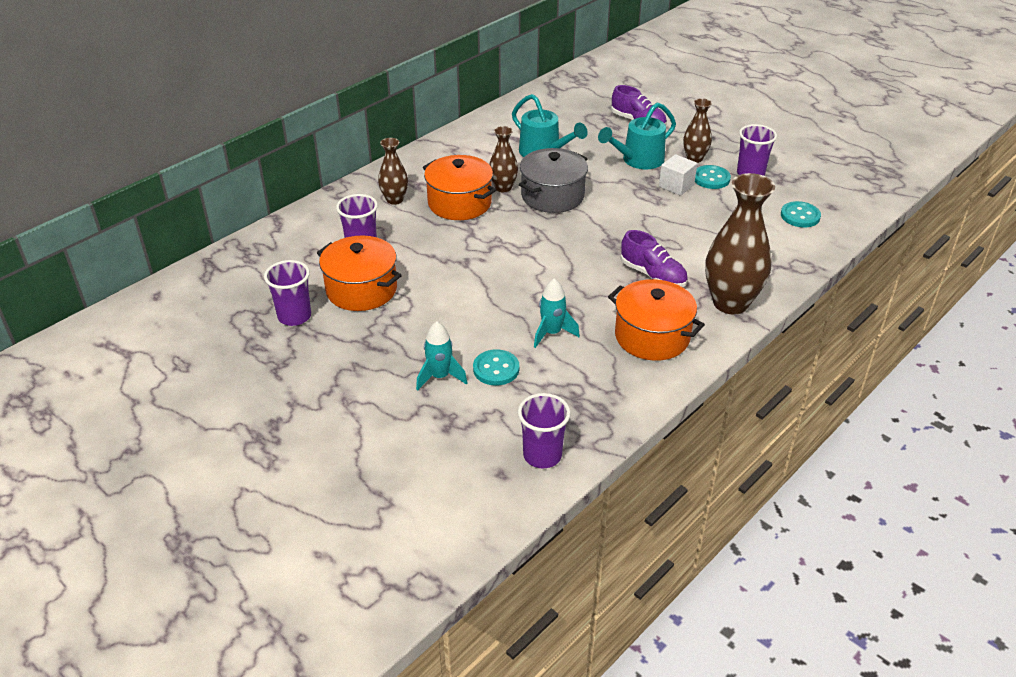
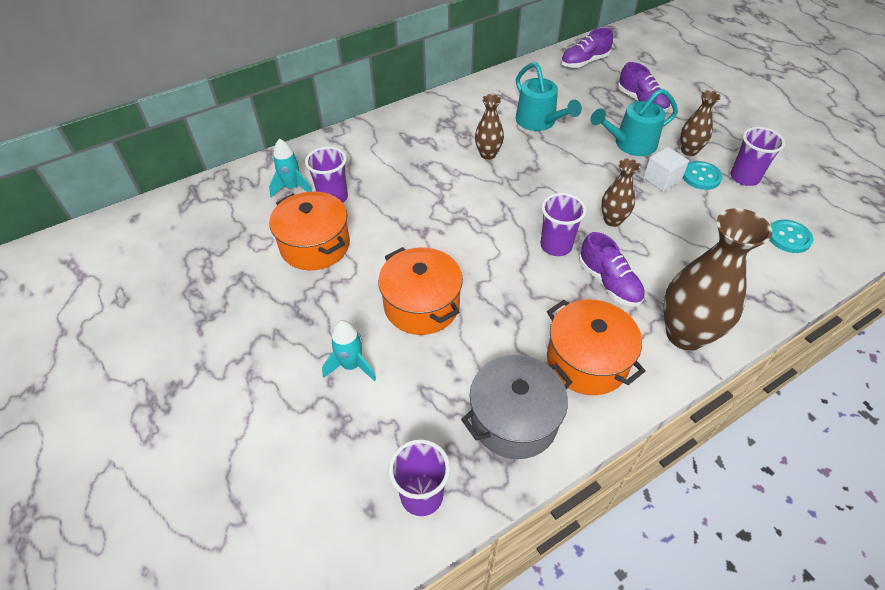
camera: 15 degrees right, 10 degrees up
(294, 316) = (242, 264): purple cup -> purple cup (556, 246)
(394, 200) = (382, 151): brown vase -> brown vase (612, 220)
(459, 203) = (440, 165): orange pot -> orange pot (421, 305)
(496, 369) = (410, 368): turquoise button -> none
(552, 196) = (533, 171): grey pot -> grey pot (514, 419)
(552, 333) = (482, 334): turquoise rocket -> turquoise rocket (292, 188)
(571, 92) = (584, 62): none -> purple shoe

